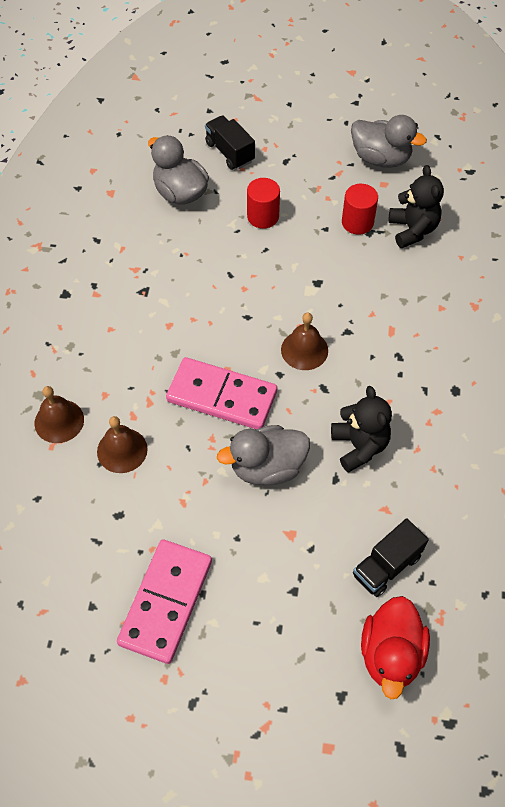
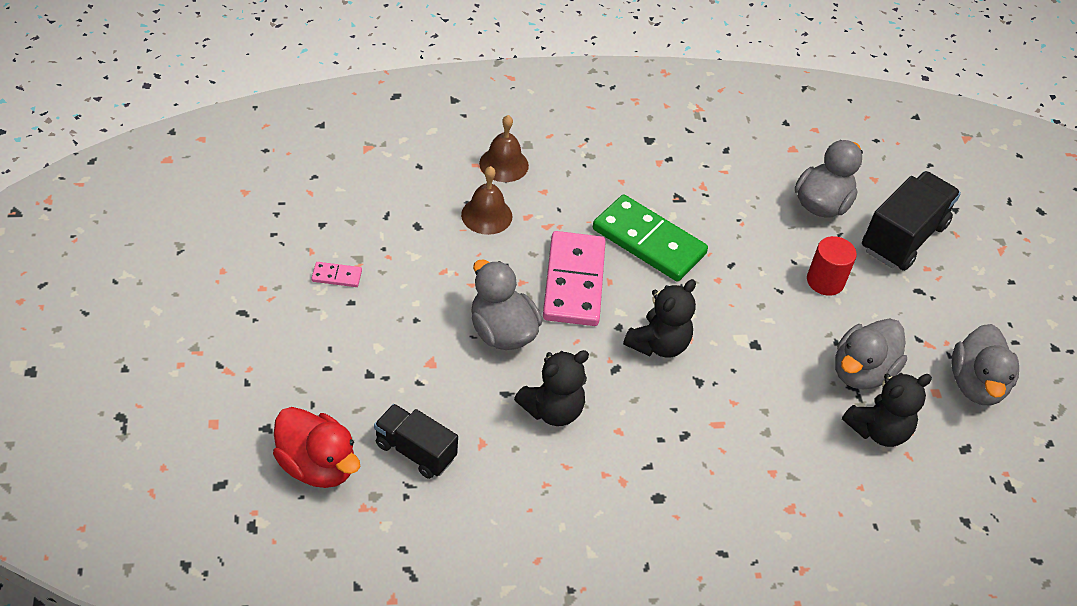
camera: 70 degrees right, 10 degrees down
(166, 602) = (336, 276): pink domino -> pink domino, size x0.42
(189, 327) = (648, 242): none -> green domino
(229, 152) = (903, 237): black truck -> black truck, size x1.59
(304, 350) = (658, 344): brown bell -> black teddy bear
(357, 222) = (861, 372): red cylinder -> grey duck
(391, 654) = (317, 466): red duck -> red duck turned 135 degrees counterclockwise

